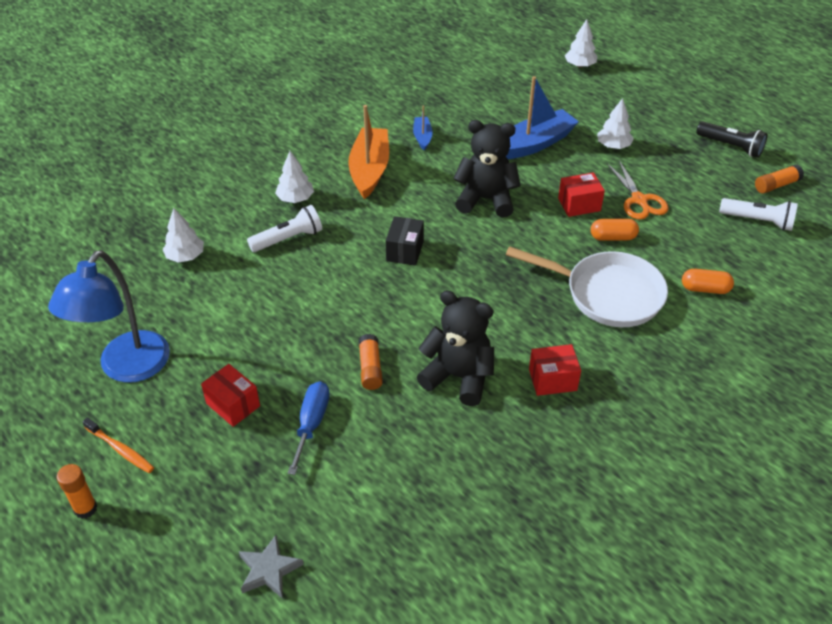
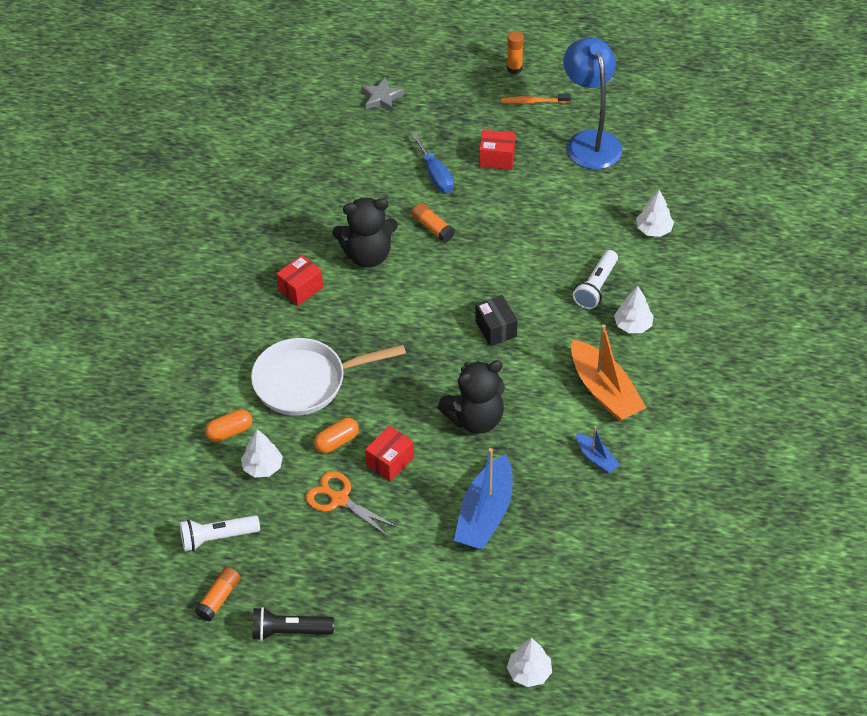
camera: 145 degrees right, 5 degrees up
(613, 146) = (408, 559): white tree -> white tree (262, 467)

